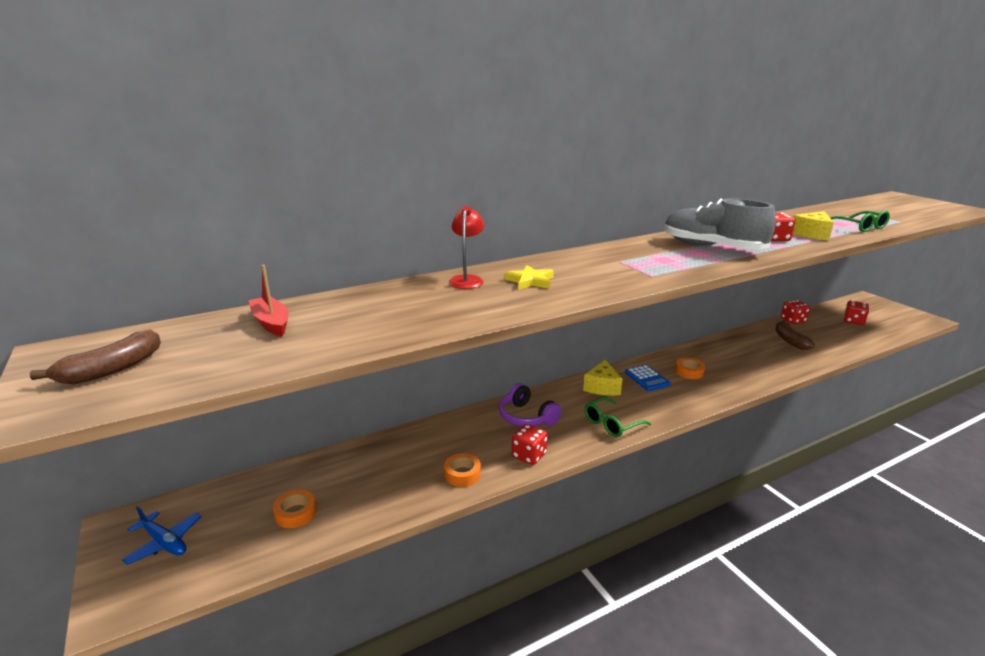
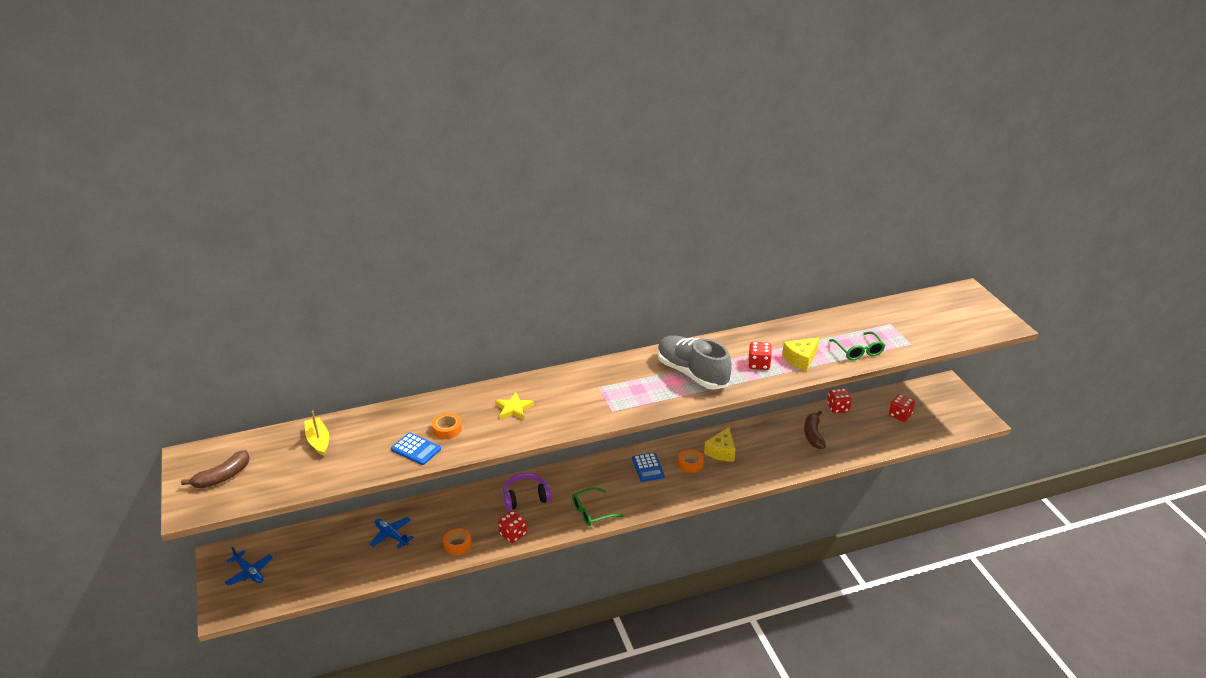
camera: 10 degrees right, 10 degrees up
(271, 323) = (318, 441): red boat -> yellow boat
(295, 513) = (335, 562): orange tape -> orange tape (447, 429)
(370, 473) = (391, 535): none -> blue plane
(419, 321) = (416, 449): none -> blue calculator
(467, 280) = (467, 402): red lamp -> none
(526, 417) = (526, 497): purple headphones -> purple headphones turned 105 degrees clockwise
(602, 387) = (603, 473): yellow cheese -> yellow cheese (721, 452)

